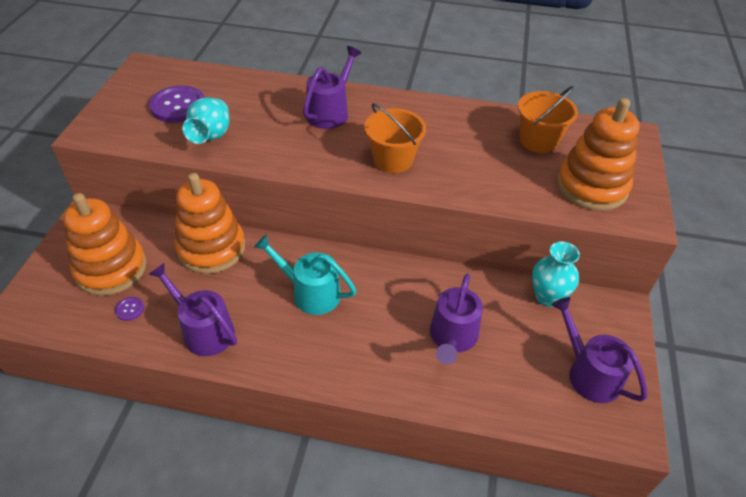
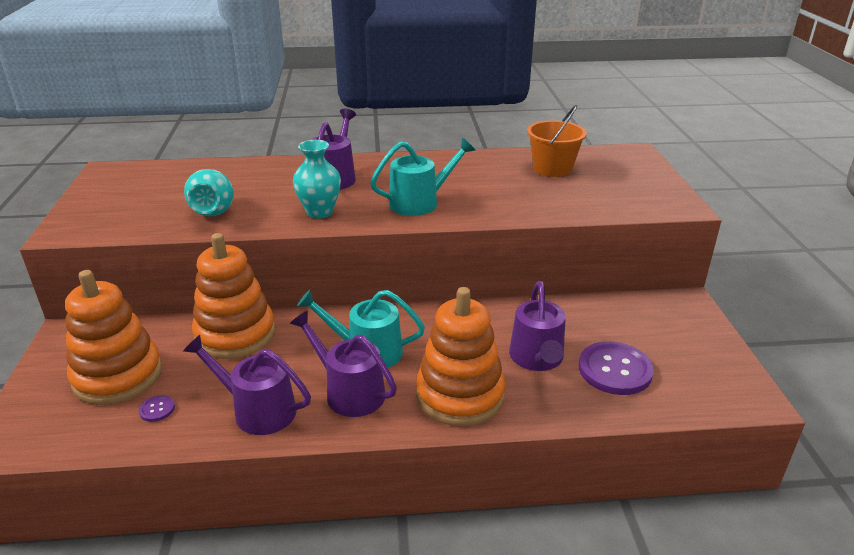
camera: 15 degrees left, 15 degrees down
(178, 106) = (163, 195): purple button -> purple button (615, 370)
(393, 160) = (419, 202): orange bucket -> turquoise watering can
(547, 296) = (612, 306): turquoise vase -> turquoise vase (319, 212)
(589, 373) = (686, 359): purple watering can -> purple watering can (349, 392)
(591, 186) = (620, 192): orange stacking toy -> orange stacking toy (460, 395)

